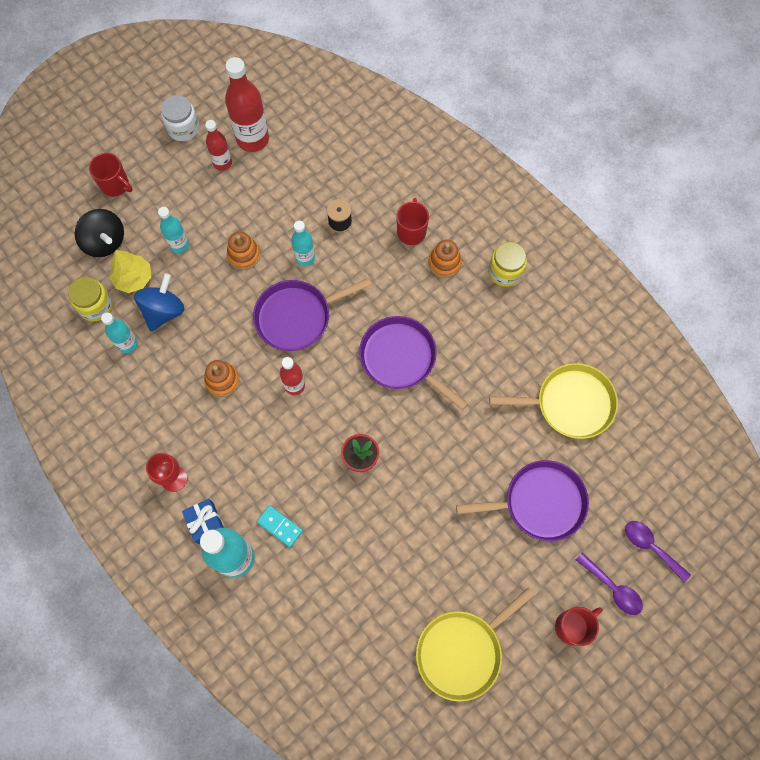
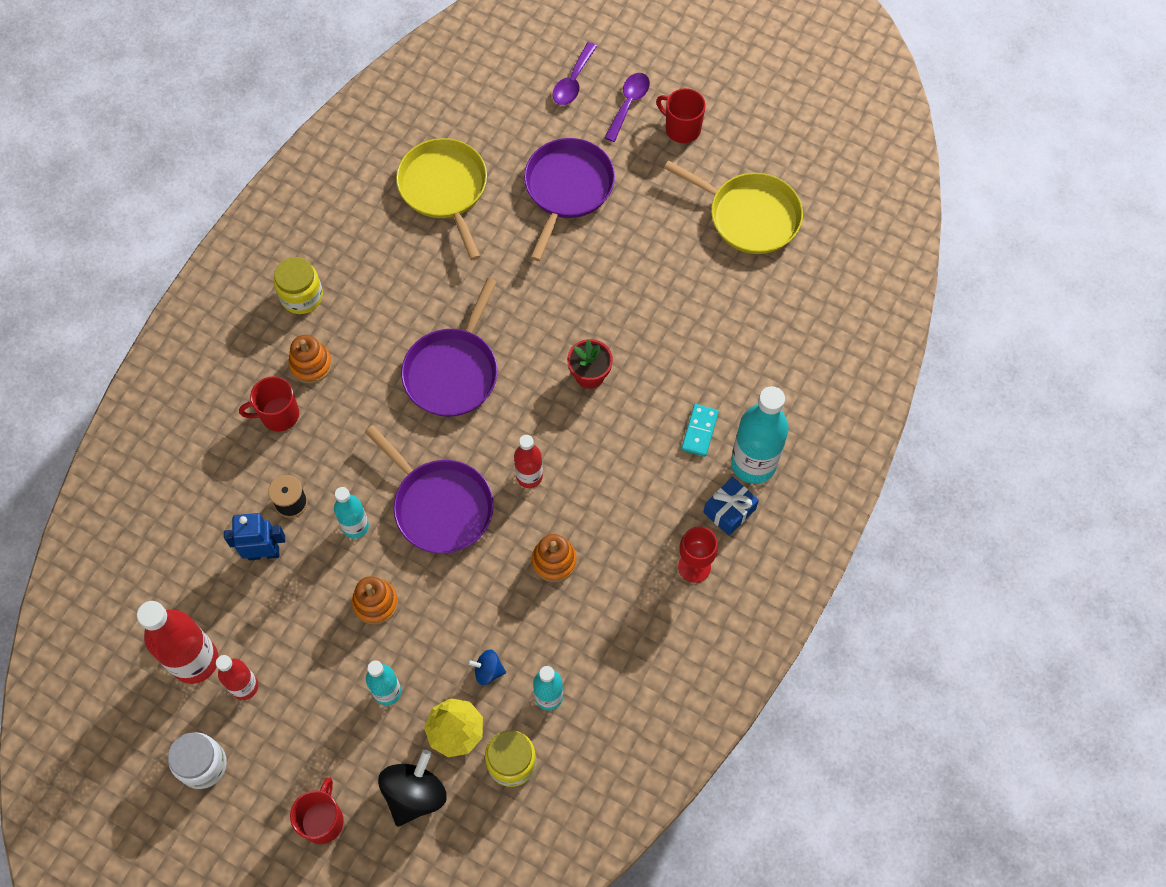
camera: 110 degrees left, 5 degrees down
(164, 311) = (488, 671): blue spinning top -> blue spinning top, size x0.53
(310, 196) = (263, 553): none -> blue robot
(540, 502) = (567, 188): purple pan -> purple pan turned 45 degrees clockwise

